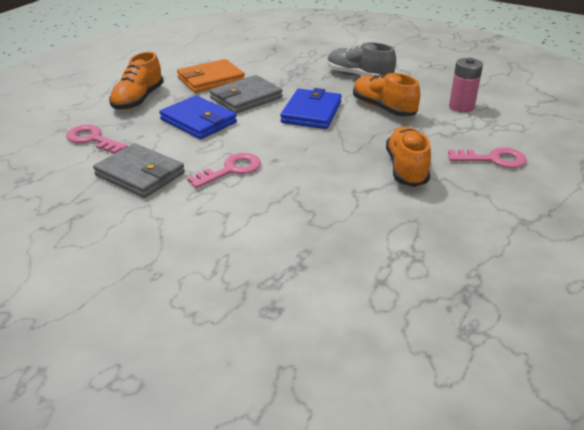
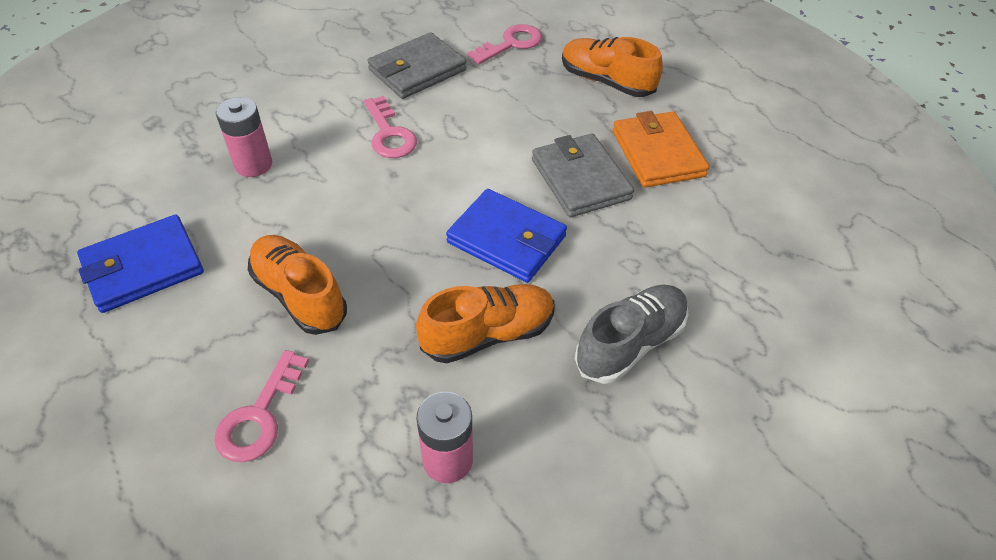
camera: 105 degrees right, 15 degrees up
(198, 121) = (524, 124): blue wallet -> blue wallet (143, 267)
(299, 224) = (253, 164): none -> pink battery
(406, 168) = (299, 295): orange shoe -> orange shoe turned 150 degrees counterclockwise

